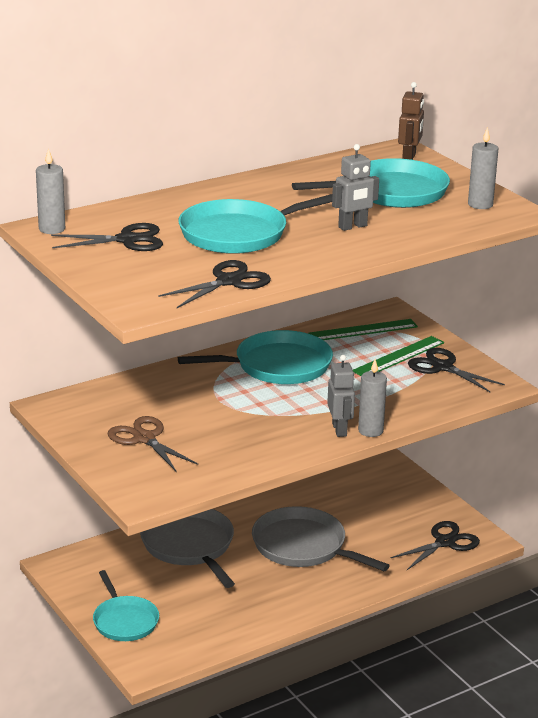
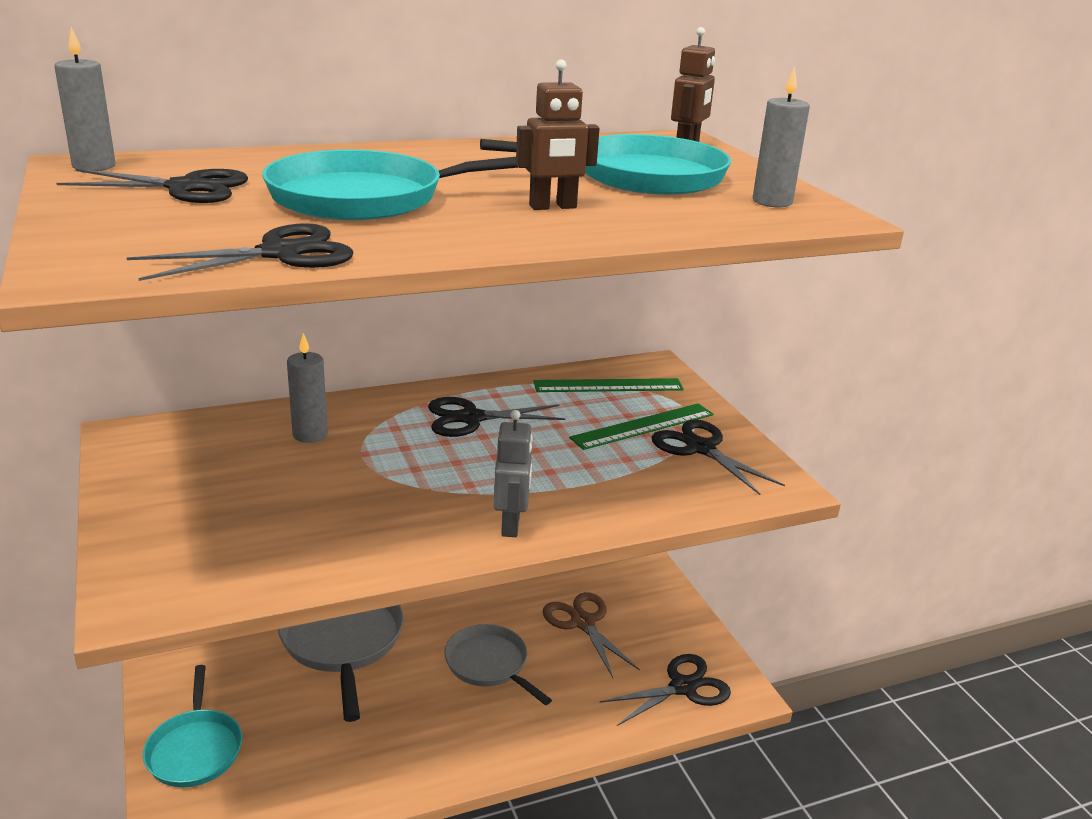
camera: 10 degrees right, 0 degrees up
(144, 438) = (216, 500): brown scissors -> brown scissors (582, 622)
(278, 366) = (471, 418): turquoise pan -> black scissors
(303, 546) = (489, 664): grey pan -> grey pan, size x0.66
(353, 227) = (553, 207): grey robot -> brown robot
(370, 431) = (557, 533): grey candle -> grey candle (310, 434)

